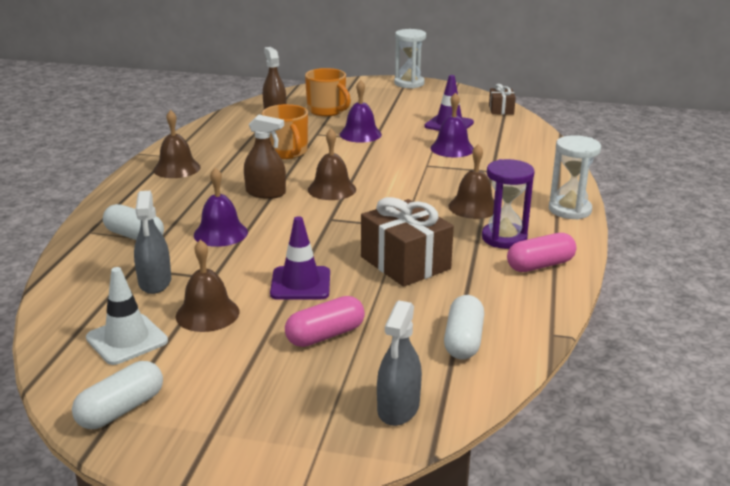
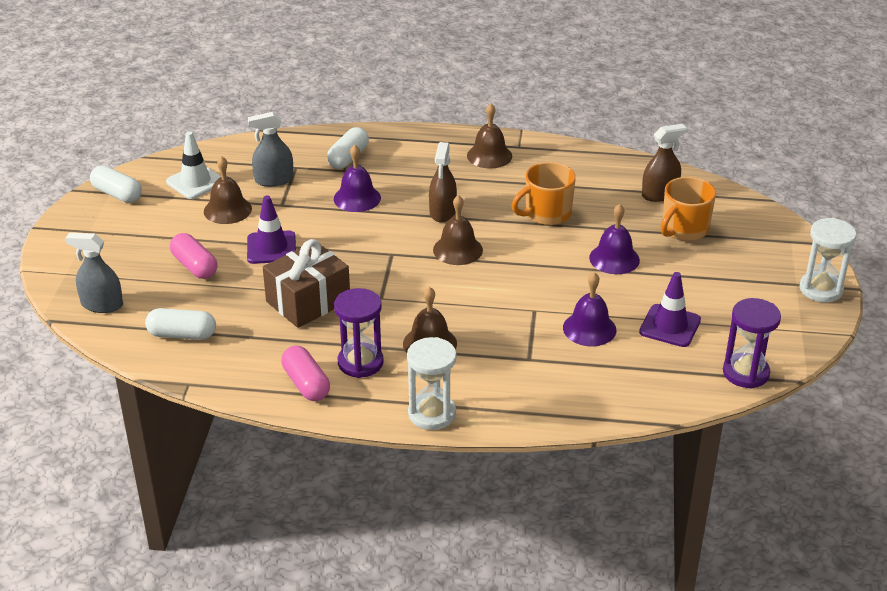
camera: 85 degrees right, 10 degrees up
(501, 110) = (745, 373): brown gift -> purple hourglass

